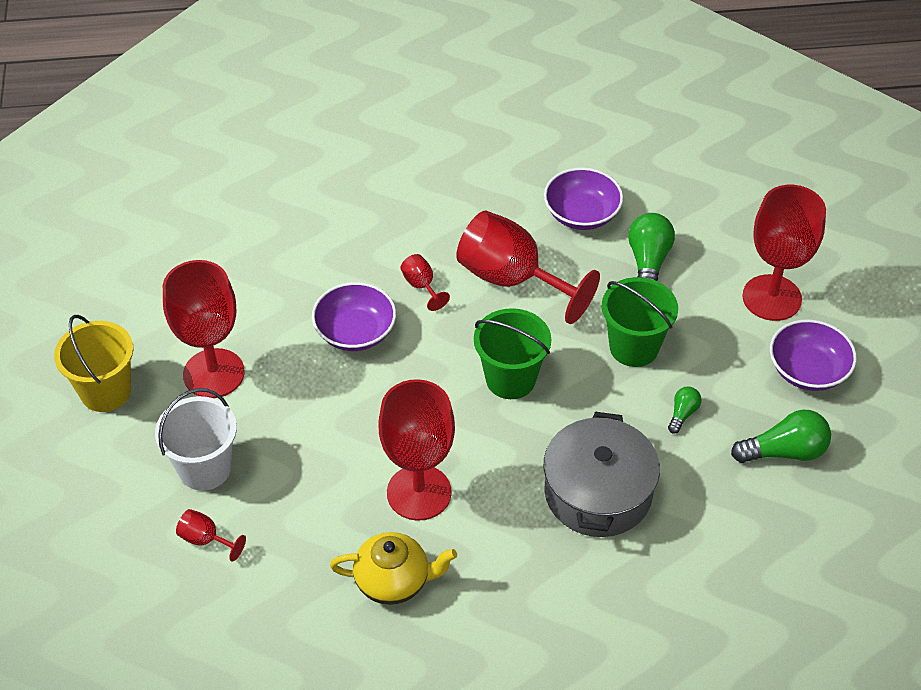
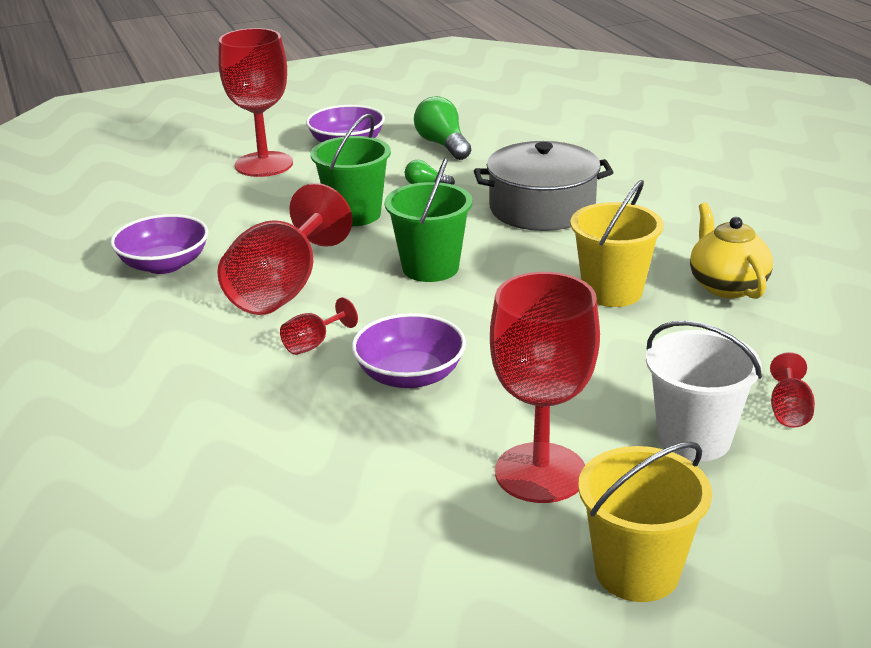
camera: 105 degrees left, 20 degrees down
(419, 492) = (612, 292): red goblet -> yellow bucket
(648, 262) = (232, 221): green light bulb -> none

